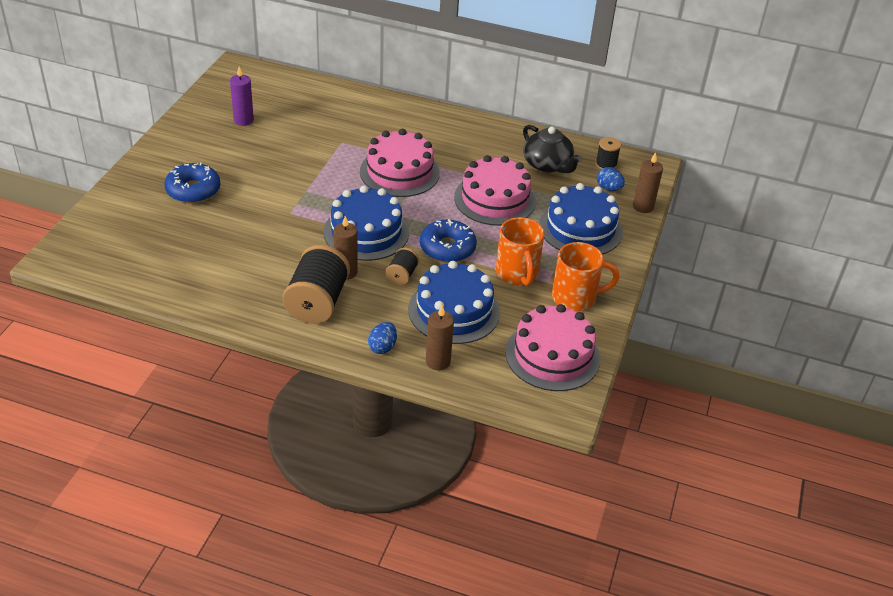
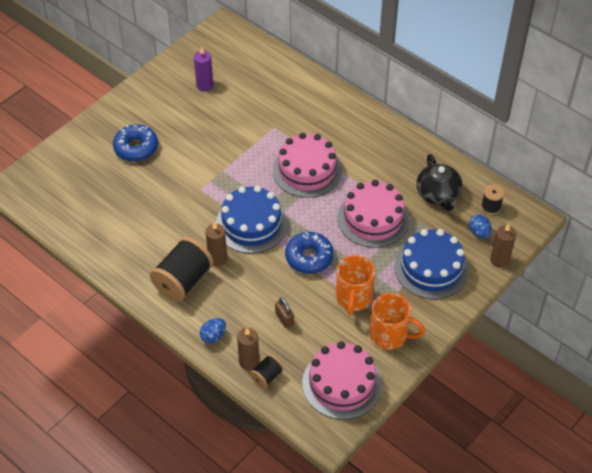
camera: 25 degrees right, 10 degrees up
(402, 275) = (260, 273): black spool -> black spool (267, 376)
(454, 311) = (284, 319): blue cake -> brown padlock

